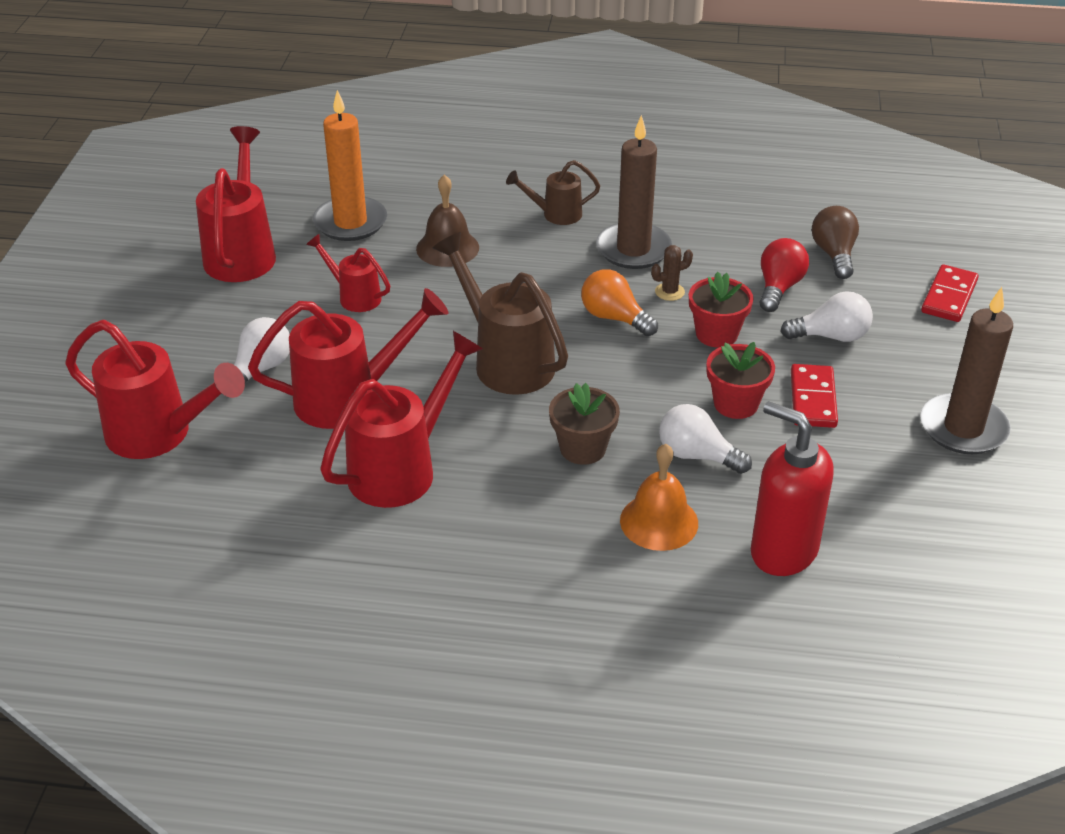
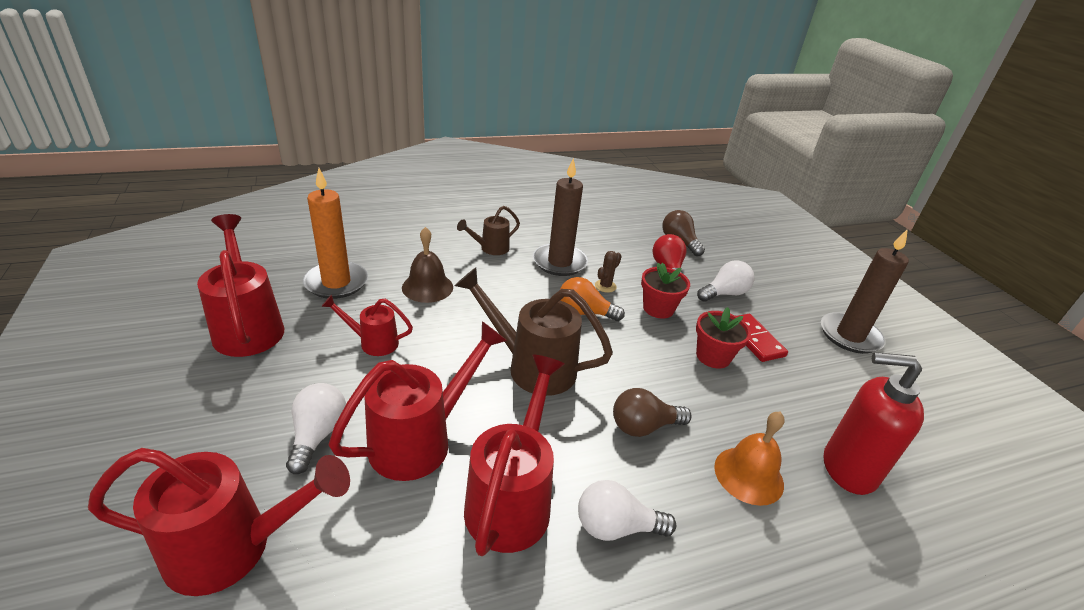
camera: 30 degrees left, 5 degrees down
(583, 448) = (643, 426): brown flower pot -> brown light bulb
(697, 455) = (724, 406): white light bulb -> white light bulb (616, 527)
(949, 296) = (760, 255): red domino -> none

